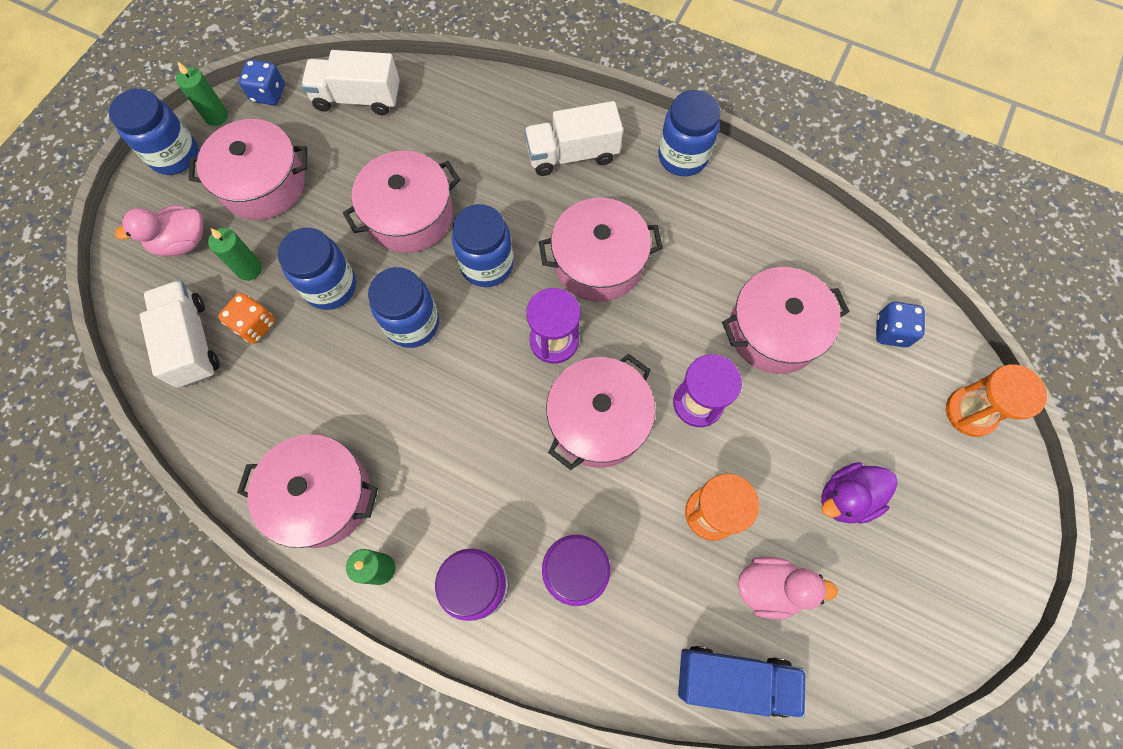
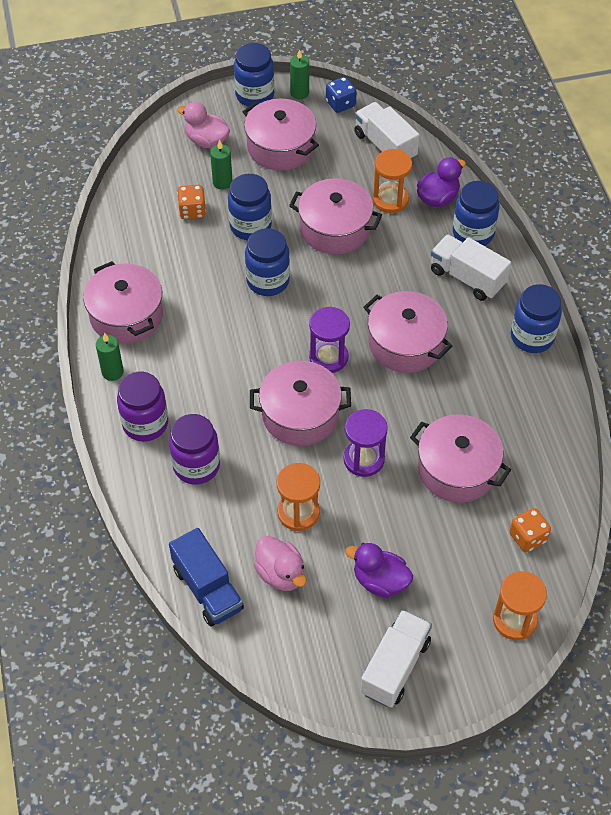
camera: 50 degrees right, 15 degrees down
(191, 343) = (154, 192): white truck -> white truck (395, 667)
(424, 143) = (390, 200): none -> orange hourglass
(461, 105) = (438, 198): none -> purple duck
(487, 265) = (343, 289): blue jar -> blue jar (473, 233)
(891, 331) = (527, 537): blue dice -> orange dice

